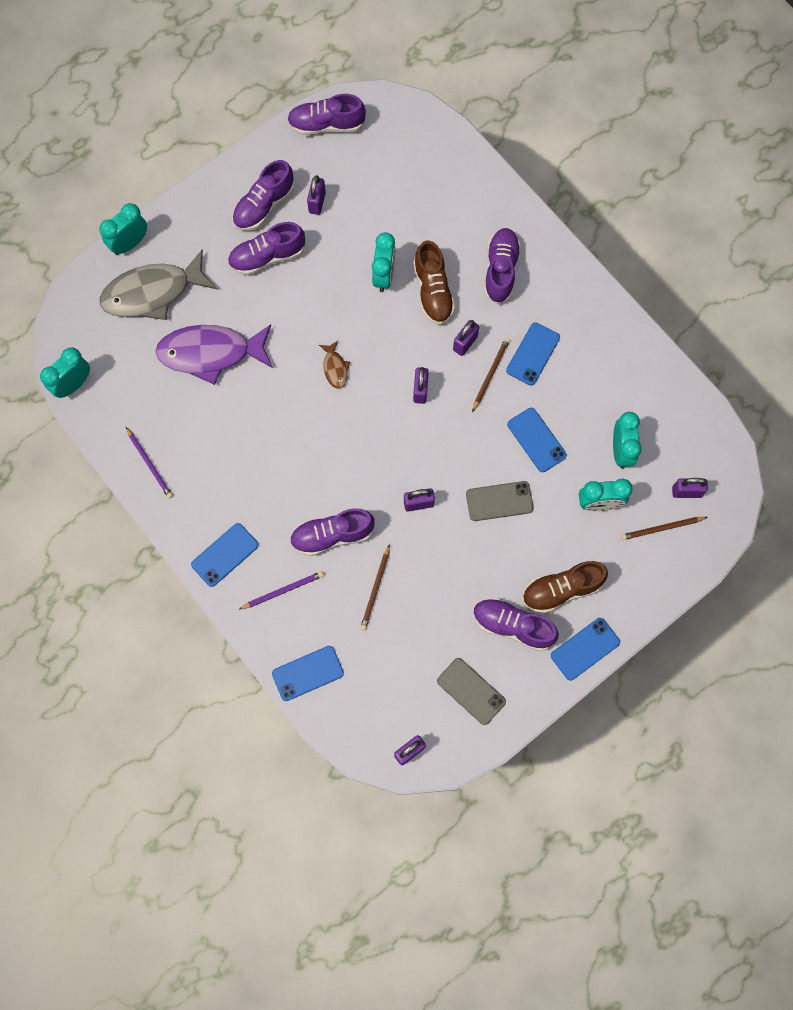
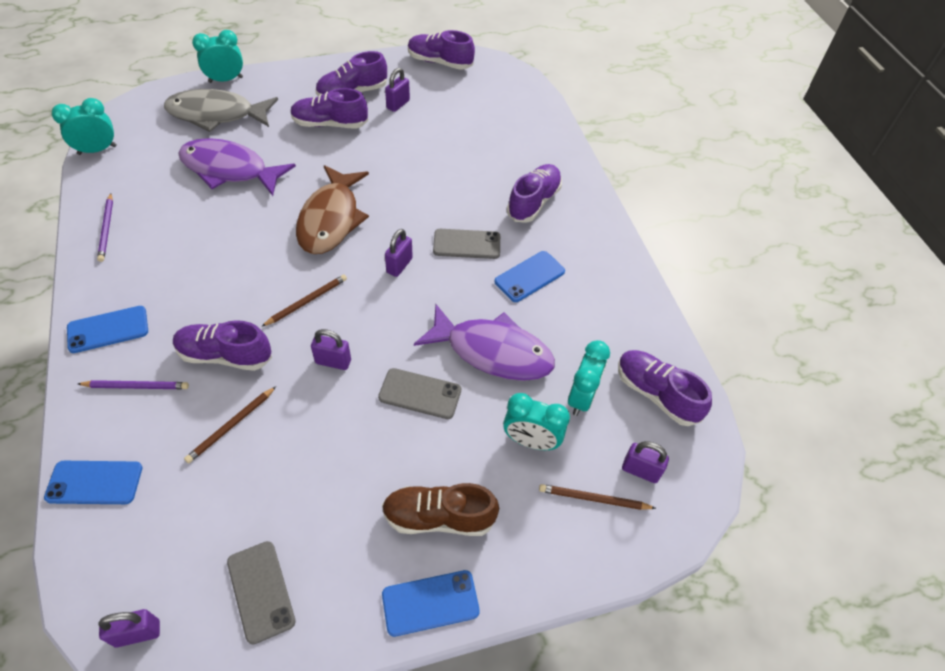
camera: 20 degrees right, 20 degrees down
(335, 368) = (331, 219): brown fish -> brown fish, size x2.29
(384, 276) = (422, 170): turquoise clock -> none
(433, 291) = (460, 196): brown shoe -> none
(465, 343) = (466, 244): purple padlock -> grey phone
(490, 374) = (477, 277): brown pencil -> brown pencil (307, 301)
(512, 626) = (357, 534): purple shoe -> purple shoe (656, 394)
(536, 440) = (493, 352): blue phone -> purple fish

